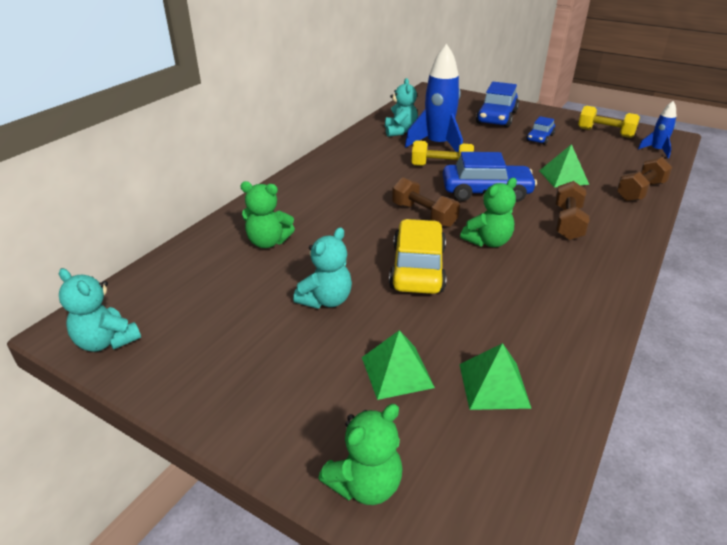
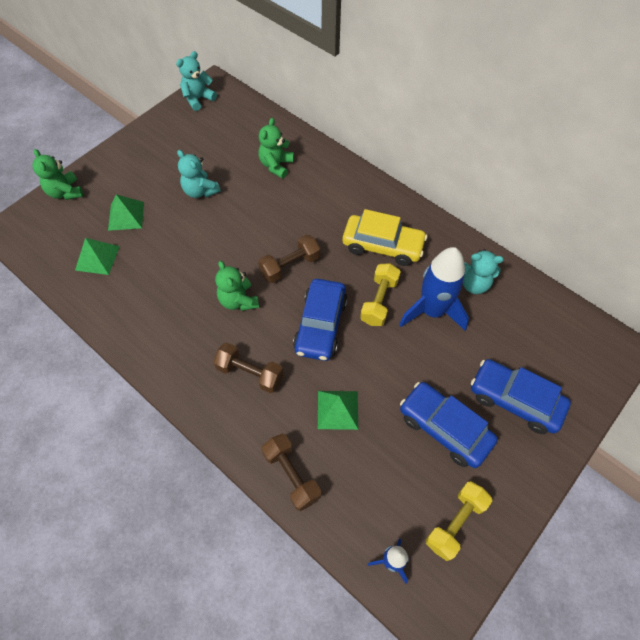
camera: 100 degrees right, 25 degrees up
(417, 268) = (218, 246): yellow car -> yellow car (383, 246)
(540, 138) = (444, 428): blue car -> blue car, size x1.79

